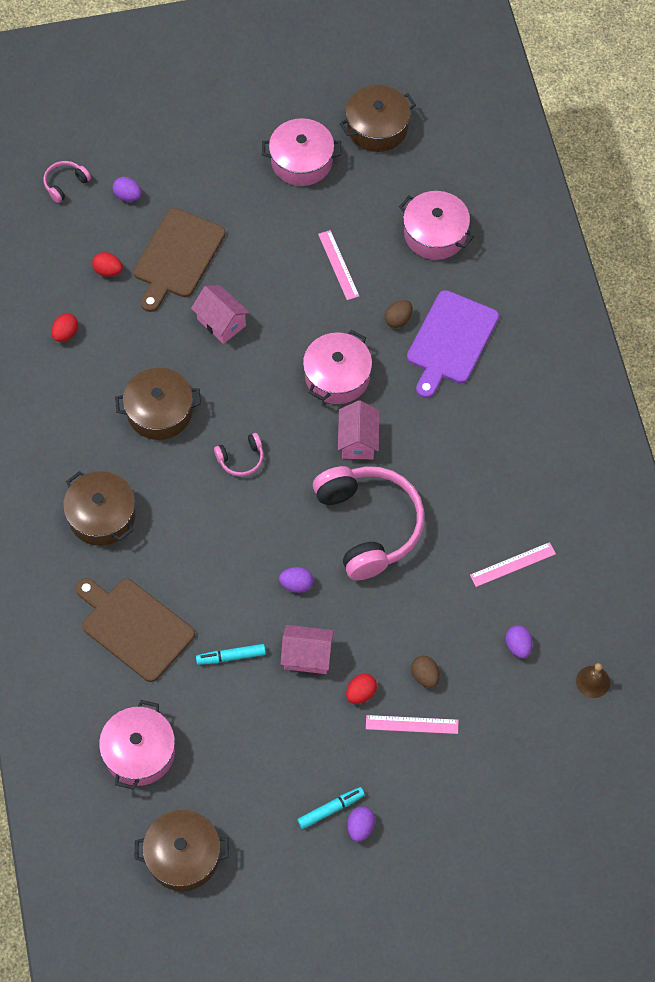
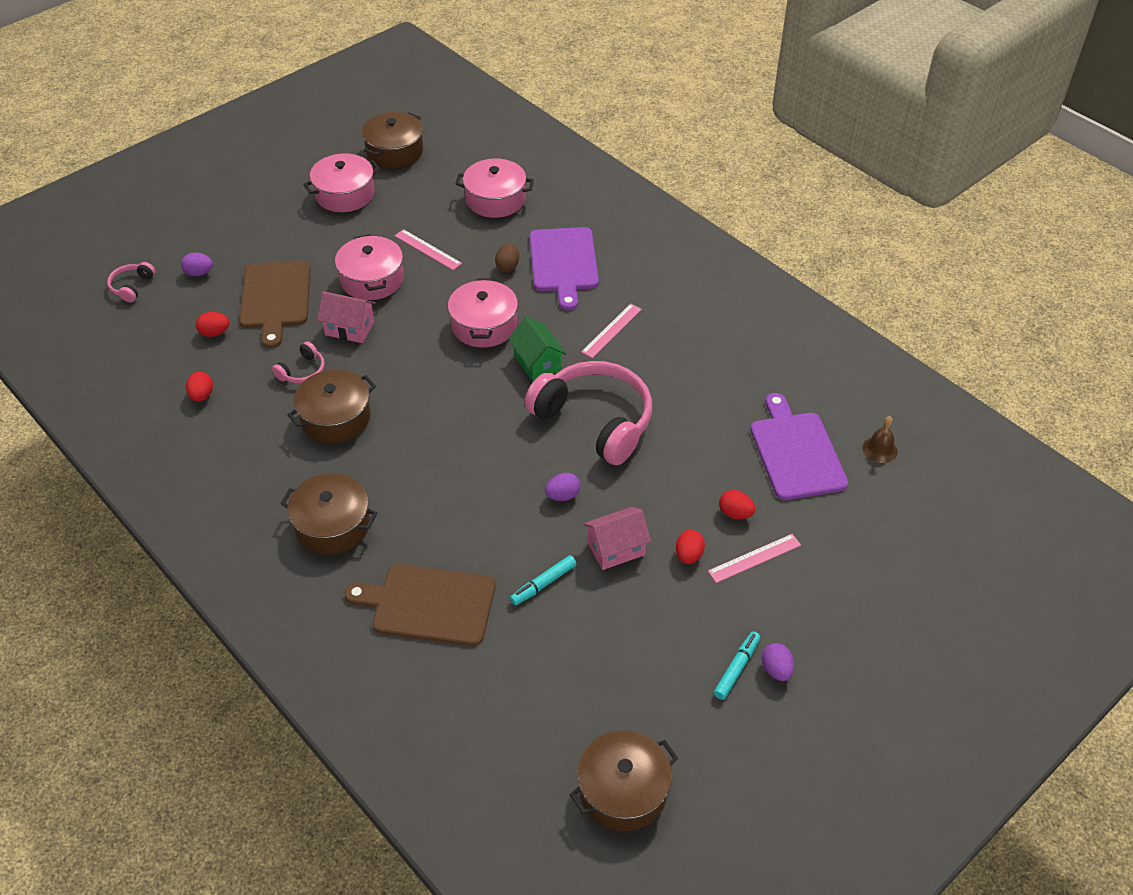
camera: 30 degrees left, 15 degrees down
(139, 752) = (510, 715): pink pot -> pink pot (372, 279)
(241, 459) = (440, 421): pink headphones -> pink headphones (302, 371)
(358, 441) = (537, 363): pink house -> green house
(425, 676) = (735, 513): brown egg -> red egg
(513, 564) = (741, 394): pink ruler -> pink ruler (612, 330)
(518, 646) = (796, 452): purple egg -> purple cutting board

